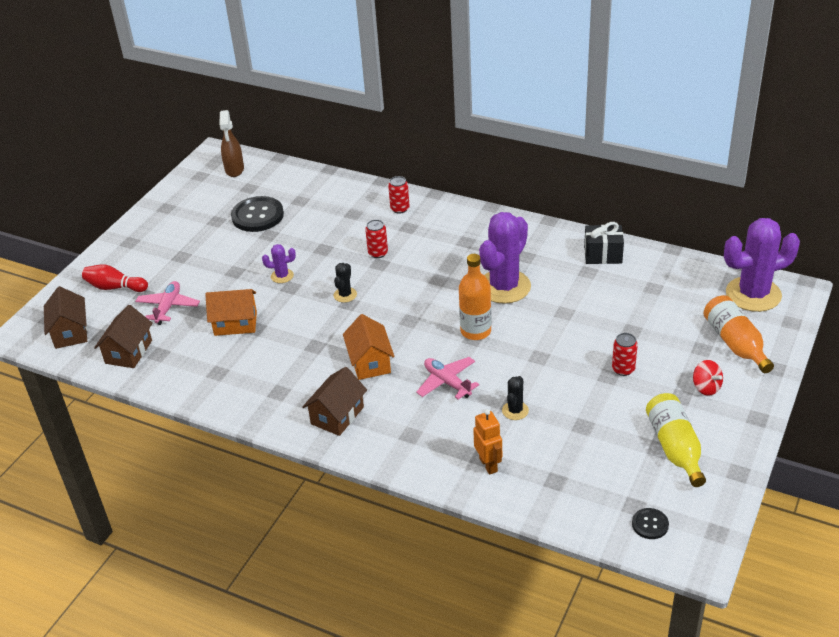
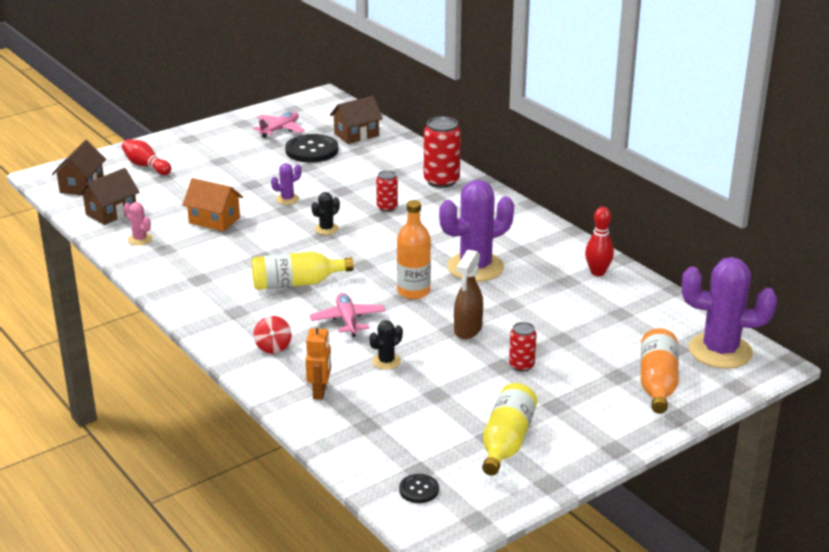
camera: 25 degrees right, 10 degrees down
(168, 307) = (173, 192): pink plane -> pink plane (280, 129)
(183, 371) = (140, 239): none -> pink cactus
(234, 170) = (326, 112): brown spray bottle -> brown spray bottle (467, 330)
(282, 276) = (287, 199): purple cactus -> purple cactus turned 60 degrees counterclockwise
(337, 415) = (229, 311): brown house -> brown house (356, 135)
(370, 362) = (296, 283): orange house -> yellow bottle
(400, 209) = (441, 181): red can -> red can, size x1.77
(603, 255) = (597, 272): black gift -> red bowling pin
(706, 387) = (589, 407): red spinning top -> red spinning top (273, 347)

